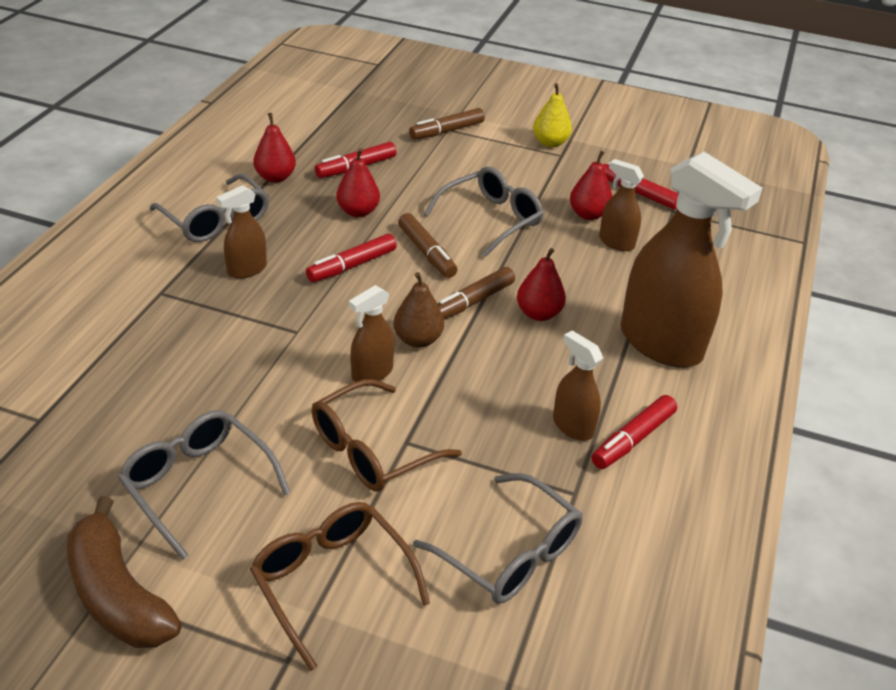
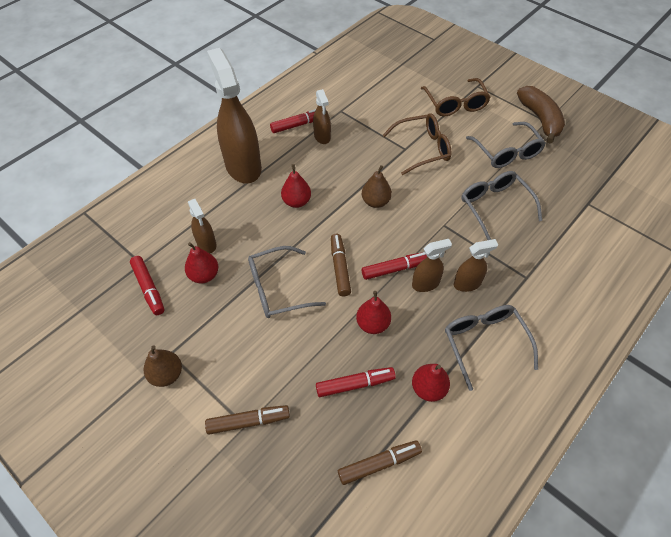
camera: 155 degrees left, 15 degrees up
(372, 373) = (409, 188): brown spray bottle -> brown spray bottle (425, 284)
(472, 302) = (331, 220): brown marker -> brown marker (379, 464)
(510, 553) = (381, 97): grey glasses -> grey glasses (494, 206)
(550, 143) = (167, 374): yellow pear -> brown pear

